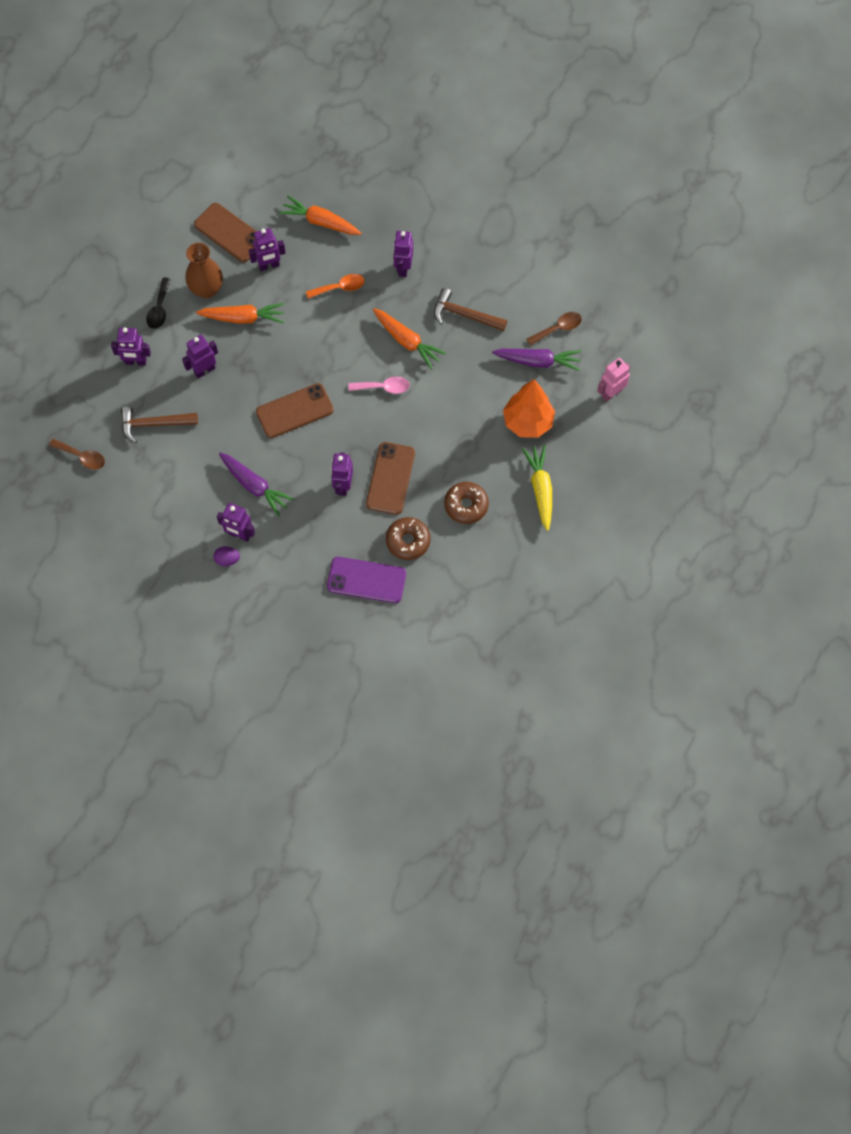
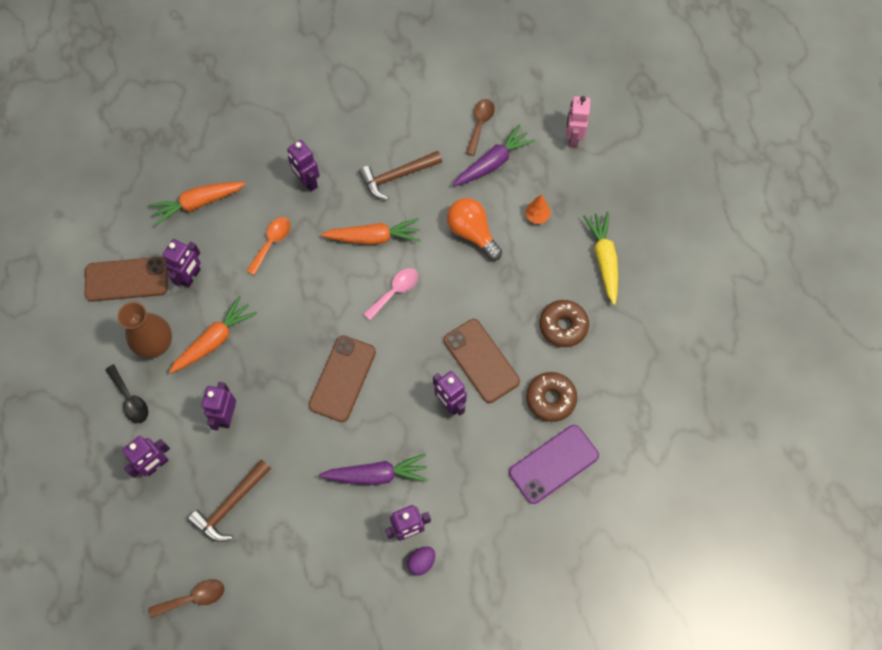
camera: 45 degrees left, 0 degrees up
(473, 395) = (472, 233): none -> orange light bulb
(528, 422) = (537, 216): orange tree -> orange tree, size x0.45
(540, 489) = (603, 259): yellow carrot -> yellow carrot turned 45 degrees clockwise

